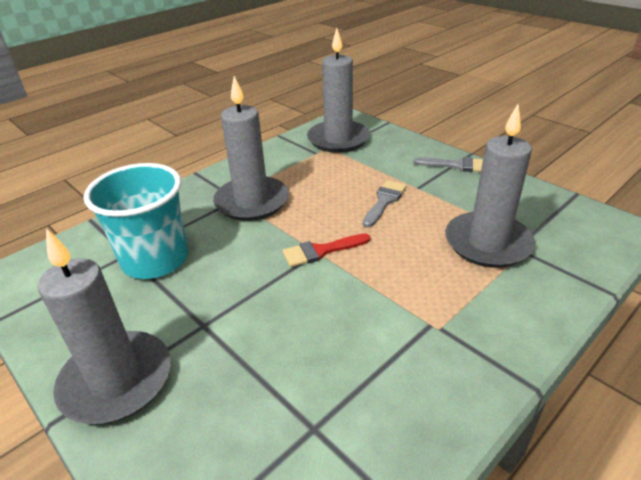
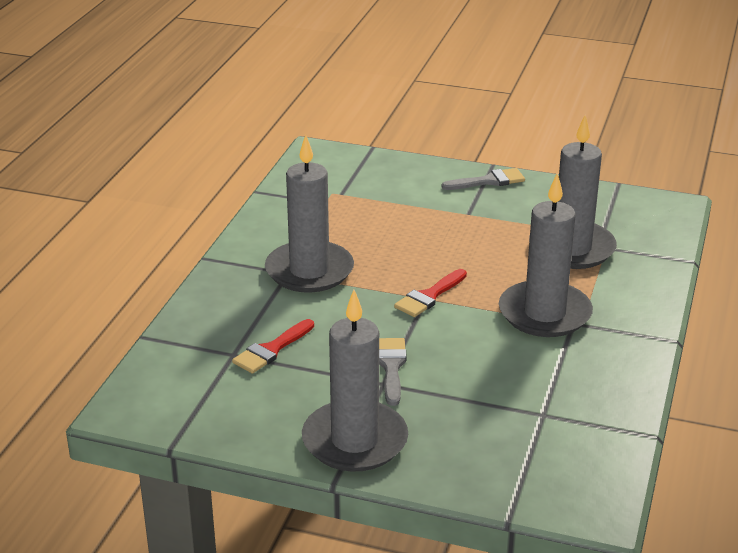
camera: 30 degrees left, 5 degrees down
(155, 259) = (271, 350): turquoise cup -> red brush
(338, 139) = (335, 181): grey candle -> grey candle (544, 313)
(384, 201) = (447, 235): grey brush -> grey brush (391, 367)

